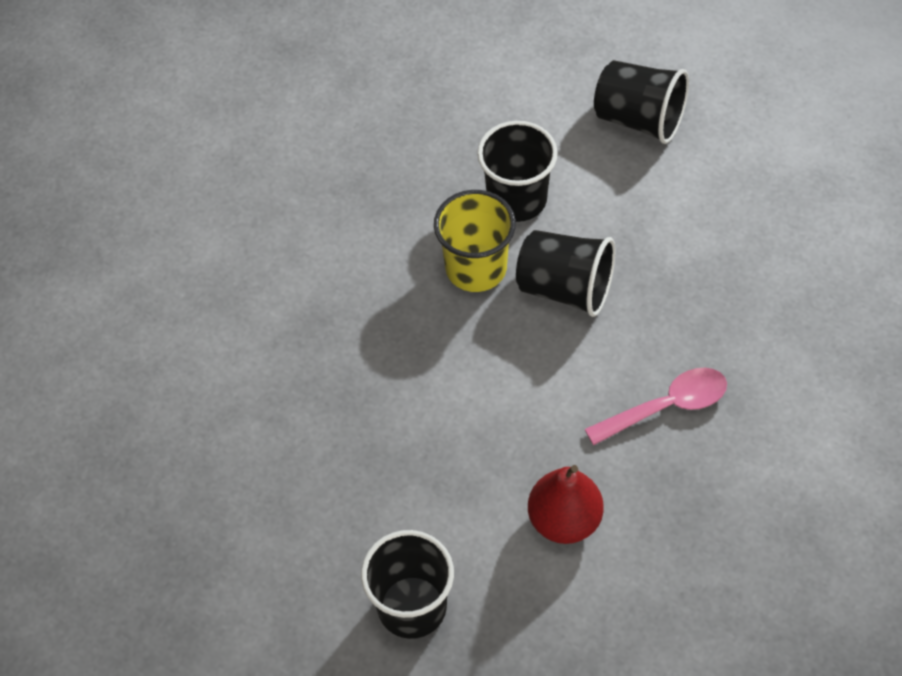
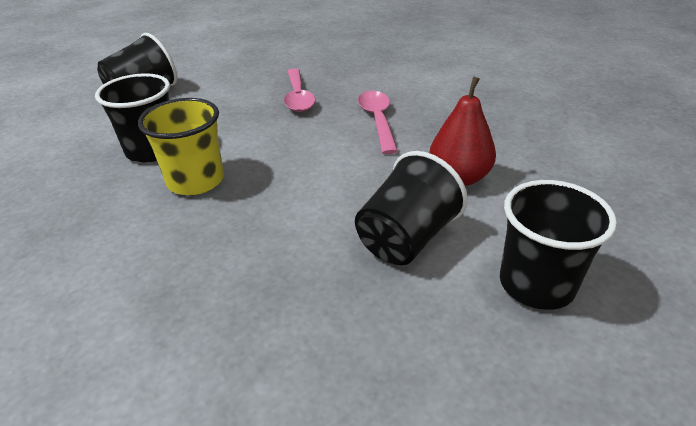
camera: 75 degrees left, 20 degrees down
(565, 288) = (251, 143): black cup -> black cup (406, 239)
(695, 295) = (298, 97): none -> pink spoon

